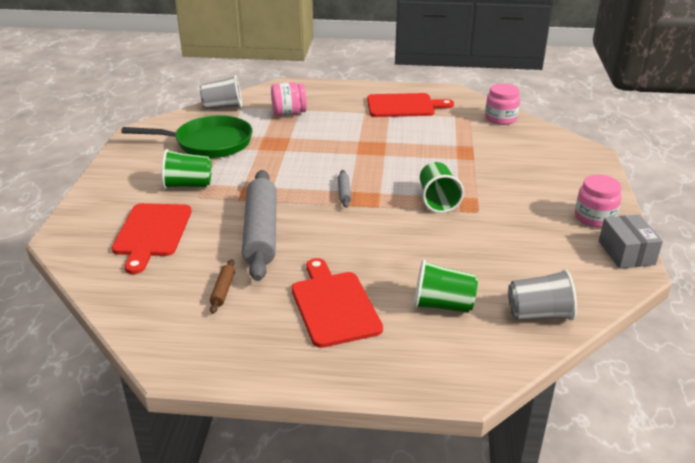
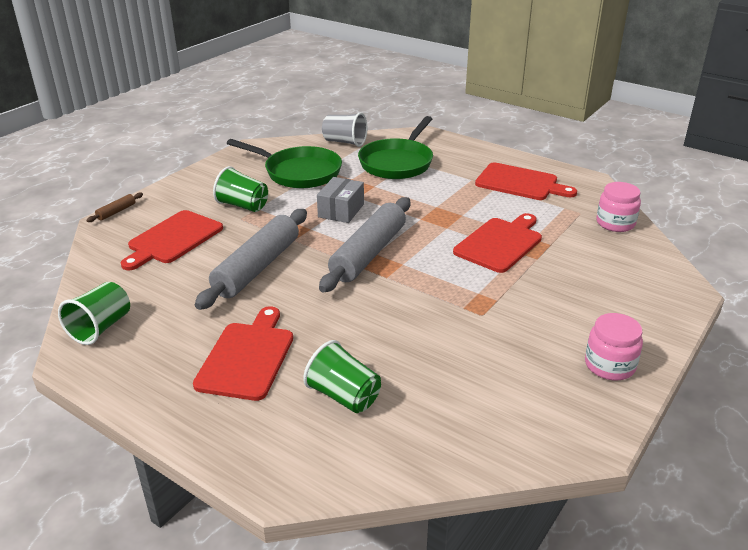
camera: 30 degrees right, 0 degrees up
(223, 290) = (174, 308): brown rolling pin -> brown rolling pin (116, 211)
(289, 113) = (397, 162): pink jar -> green pan
(344, 193) = (368, 253): grey rolling pin -> grey rolling pin, size x2.49
(436, 155) = (500, 243): none -> red cutting board
(437, 200) = (452, 290): green cup -> green cup (101, 328)
(539, 314) = (430, 445): grey cup -> none
(626, 253) = (605, 418): grey box -> grey box (341, 210)

